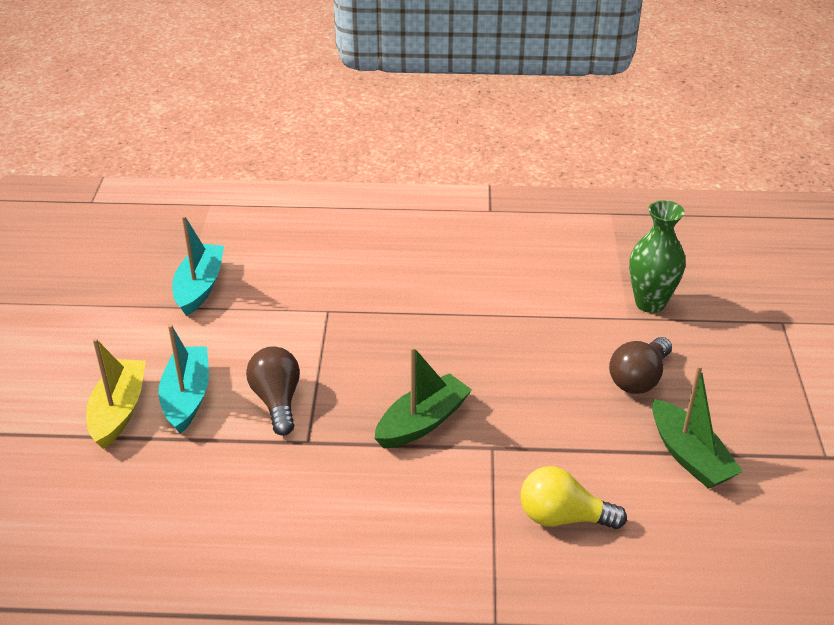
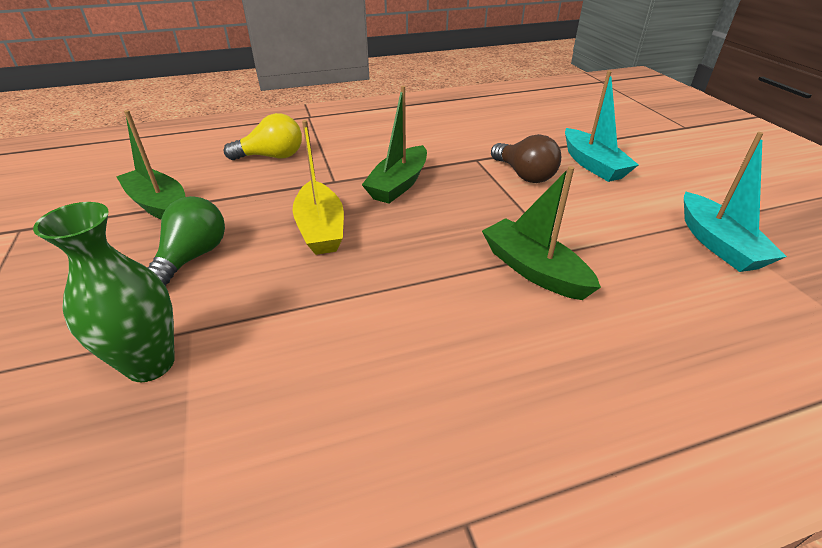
camera: 160 degrees right, 0 degrees up
(118, 411) = (625, 149): yellow boat -> yellow boat (320, 229)
(364, 302) = (533, 270): none -> green boat
(639, 379) = (192, 257): brown light bulb -> green light bulb

